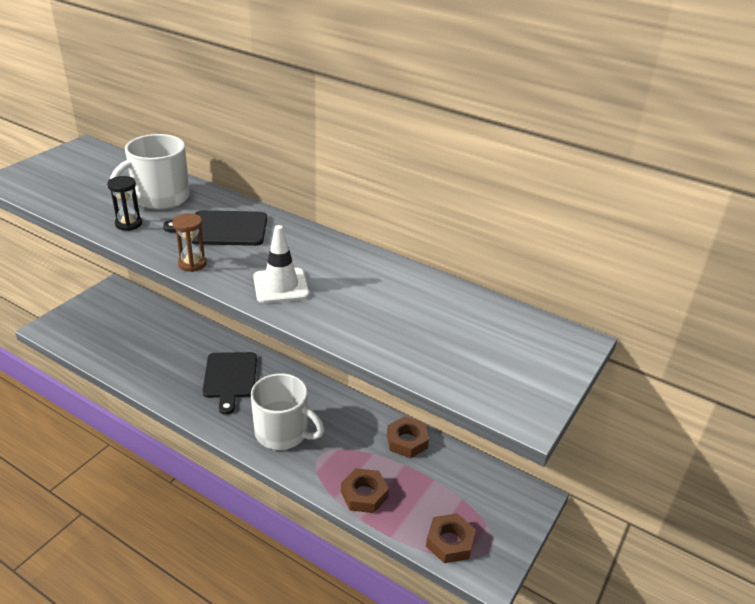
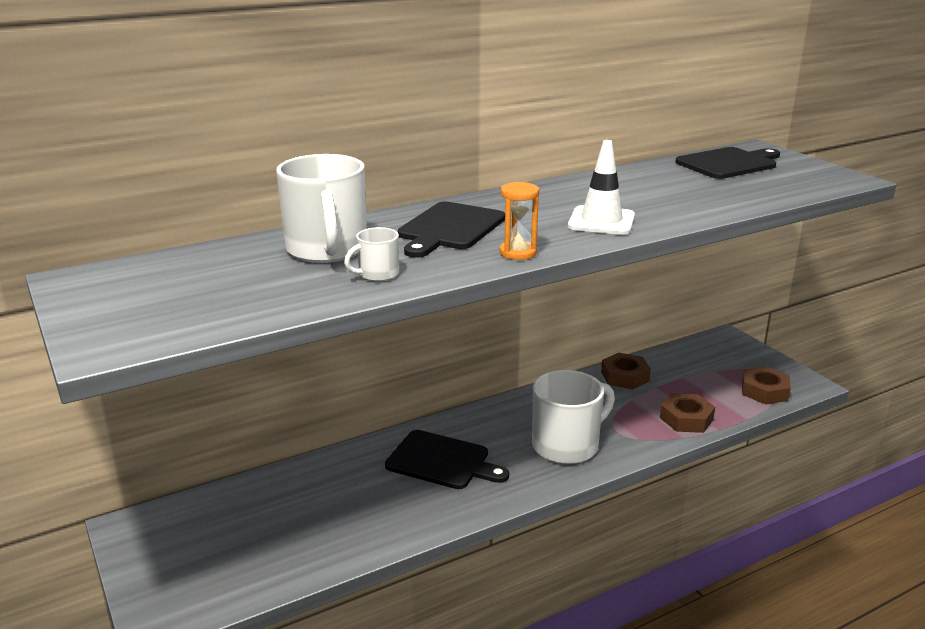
camera: 60 degrees left, 10 degrees down
(128, 224) = (377, 274): black hourglass -> white mug
(192, 264) = (518, 253): brown hourglass -> orange hourglass
(501, 329) = (729, 163): none -> black cutting board

